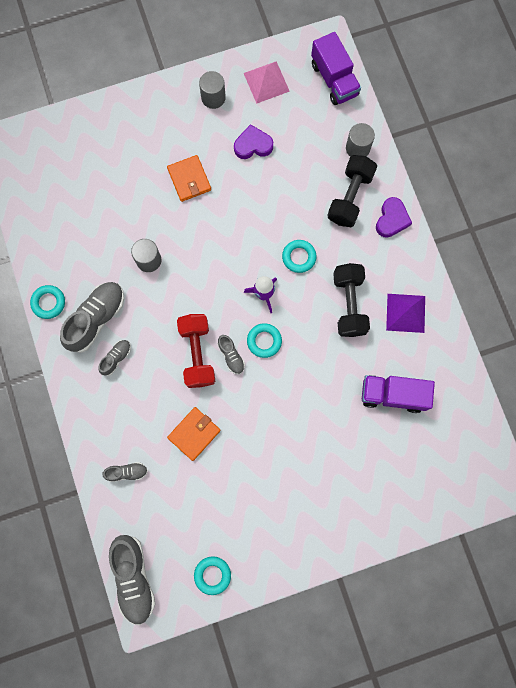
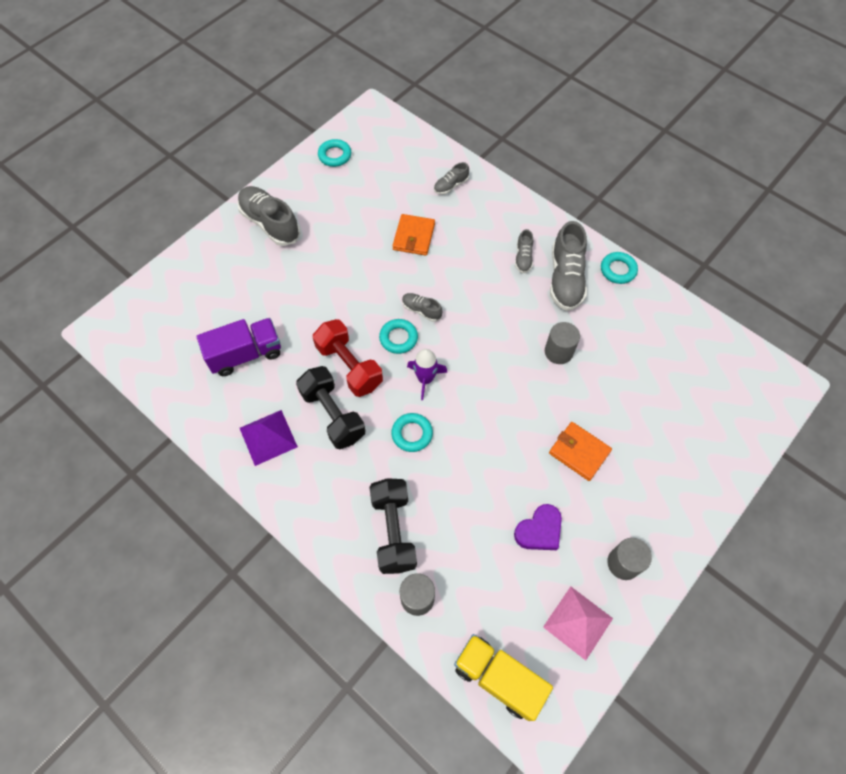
camera: 150 degrees right, 15 degrees down
(134, 578) = (395, 127): grey shoe -> grey shoe (270, 223)
(197, 354) = (454, 297): red dumbbell -> red dumbbell (349, 366)
(334, 79) = (498, 678): purple truck -> yellow truck
(391, 219) = (332, 531): purple heart -> none

